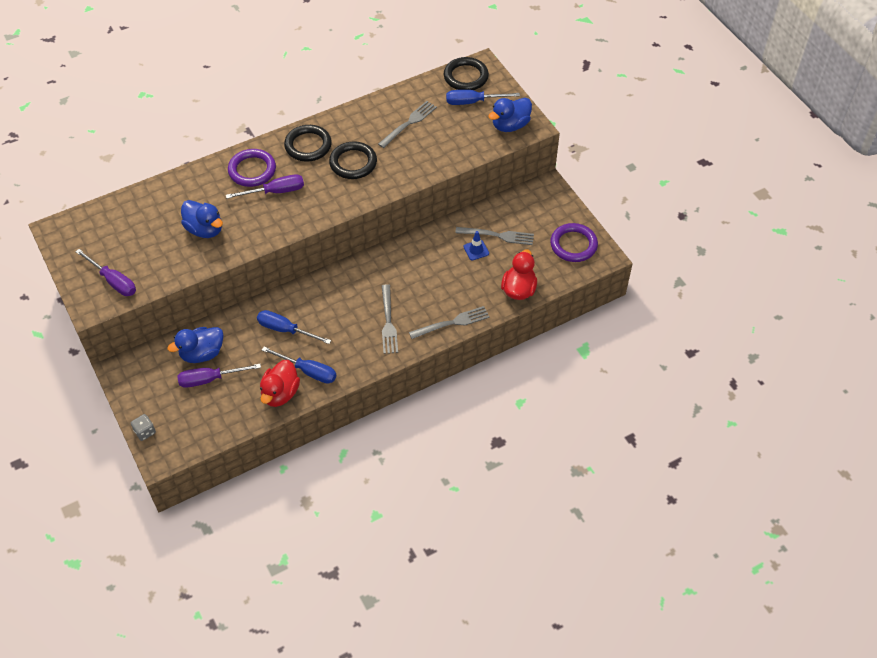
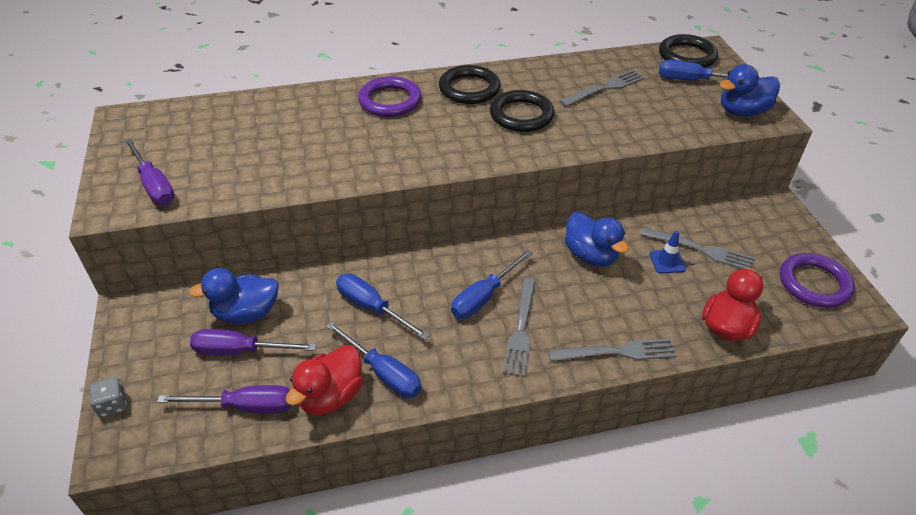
camera: 15 degrees right, 10 degrees down
(205, 229) = (302, 151): blue duck -> blue duck (591, 255)
(275, 192) = (410, 127): purple screwdriver -> purple screwdriver (245, 406)
(358, 305) = (483, 297): none -> blue screwdriver

